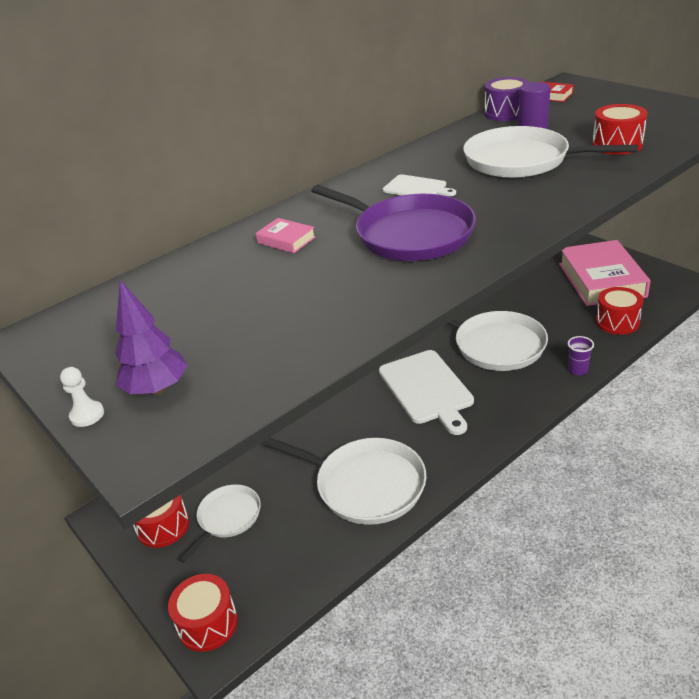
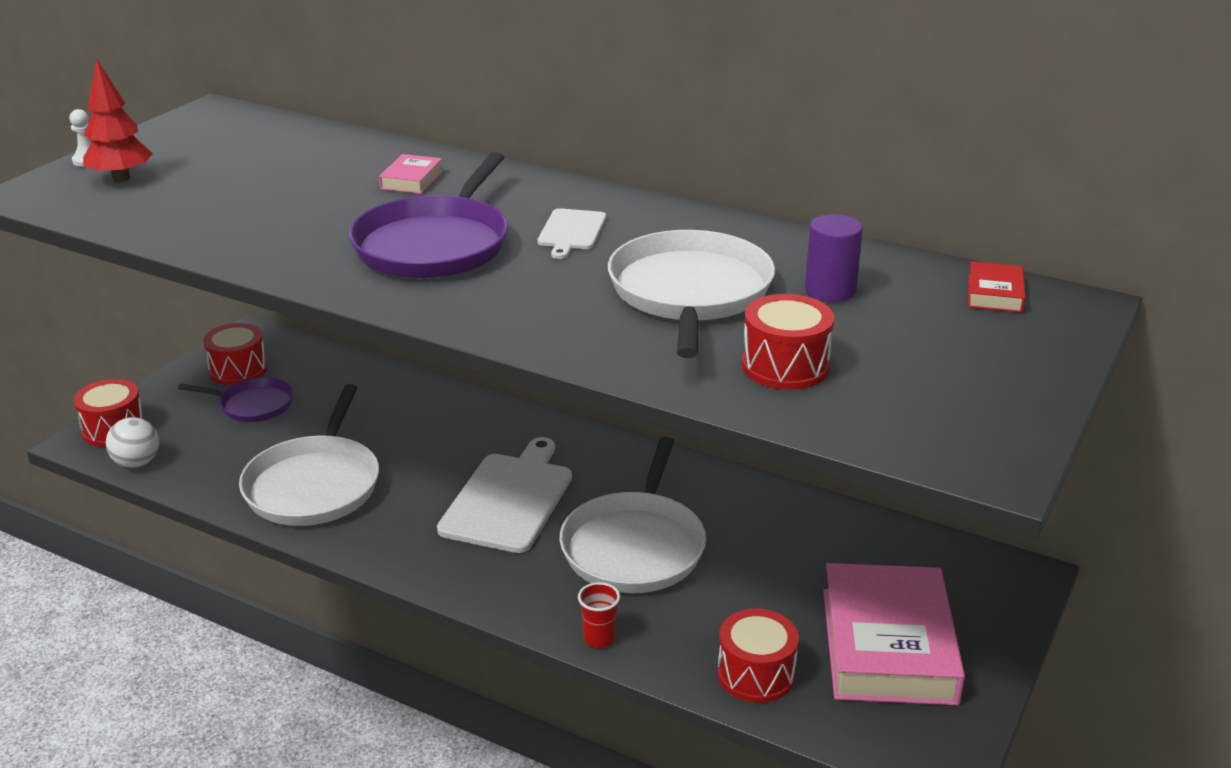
camera: 65 degrees right, 5 degrees down
(157, 389) = (121, 178): purple tree -> red tree
(227, 518) = (253, 405): white pan -> purple pan
(275, 604) = (137, 463): none -> white ball
(427, 389) = (509, 499): white cutting board -> white cutting board turned 150 degrees clockwise
(506, 113) = (886, 263): purple drum -> none
(578, 370) = (599, 638): purple cup -> red cup
(601, 280) = (888, 645): pink book -> pink book turned 60 degrees counterclockwise

